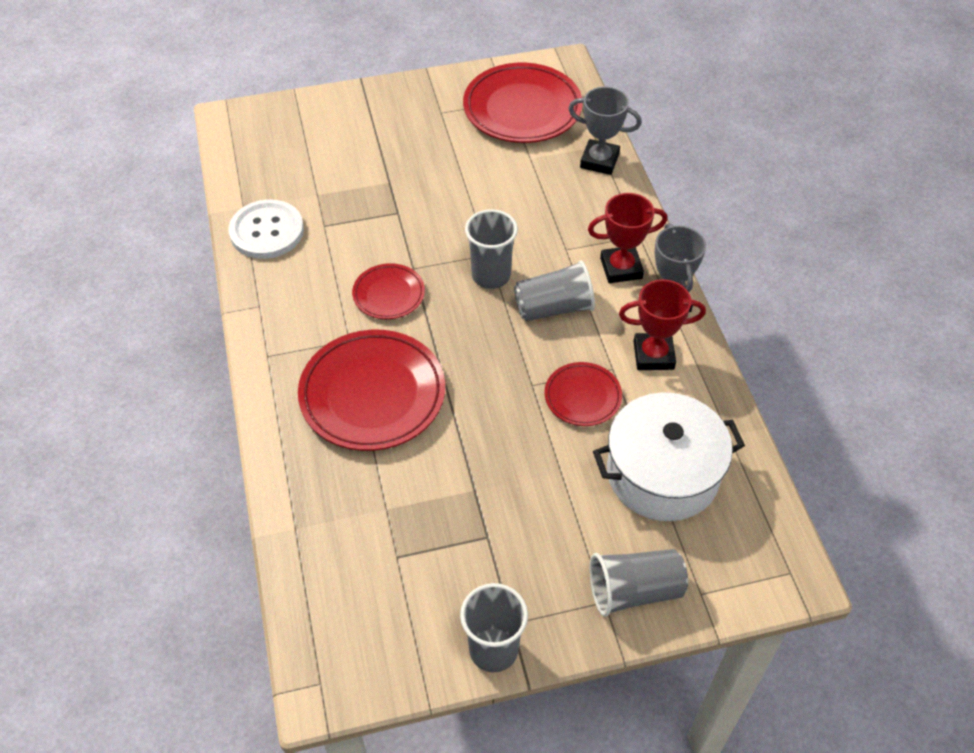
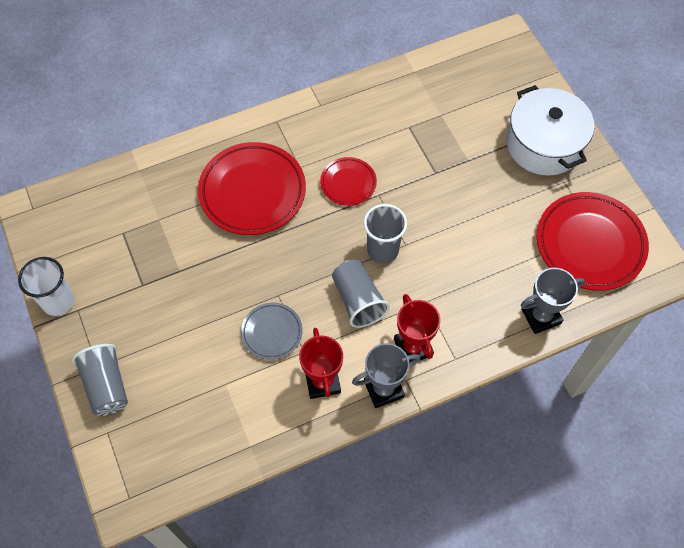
camera: 80 degrees right, 10 degrees up
(267, 231) = (393, 92): white button -> none
(493, 650) = (58, 301): grey cup -> white cup
(582, 397) = (272, 332): red plate -> grey plate
(599, 161) = (541, 316): grey trophy -> grey trophy turned 60 degrees clockwise
(662, 473) = (208, 397): white pot -> white pot (544, 144)

